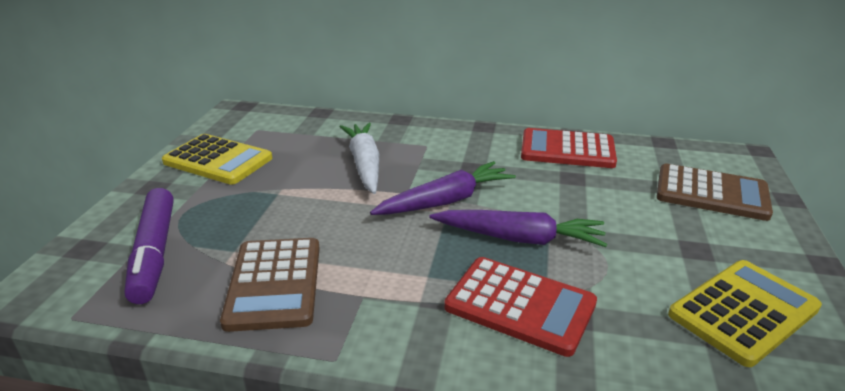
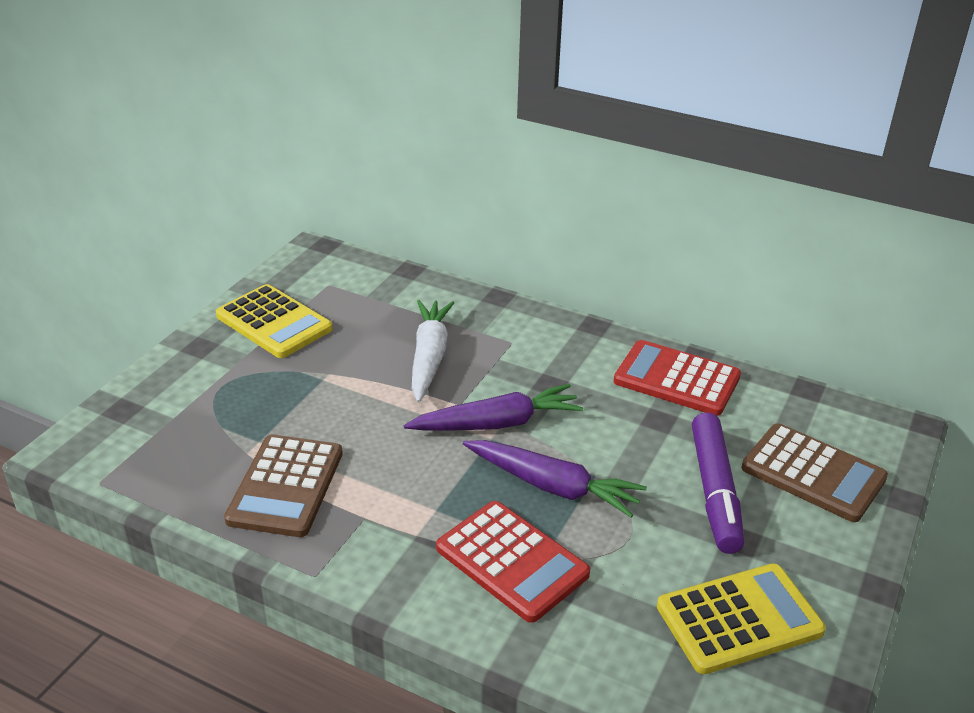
camera: 15 degrees right, 5 degrees up
(154, 253) = (184, 428): purple marker -> purple marker (714, 491)

